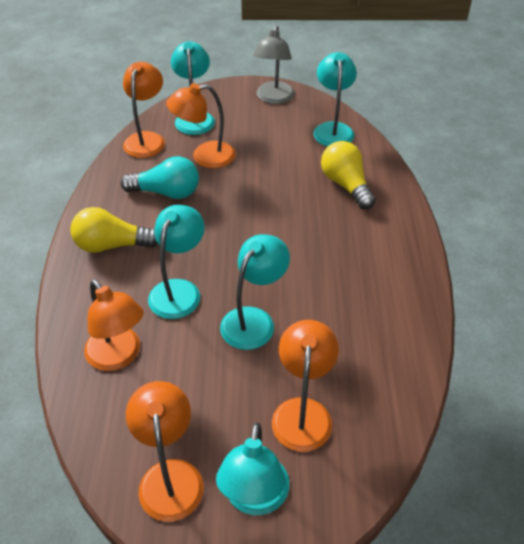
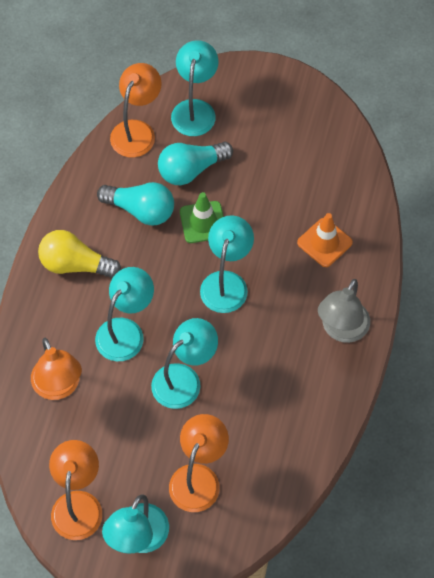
camera: 15 degrees right, 15 degrees up
(204, 157) = (191, 170): orange lamp -> turquoise light bulb
(228, 191) = (203, 222): none -> green traffic cone
(273, 98) = (290, 98): grey lamp -> grey lamp (341, 330)
(333, 129) = (339, 161): turquoise lamp -> turquoise lamp (226, 282)
(346, 185) = (324, 242): yellow light bulb -> orange traffic cone

